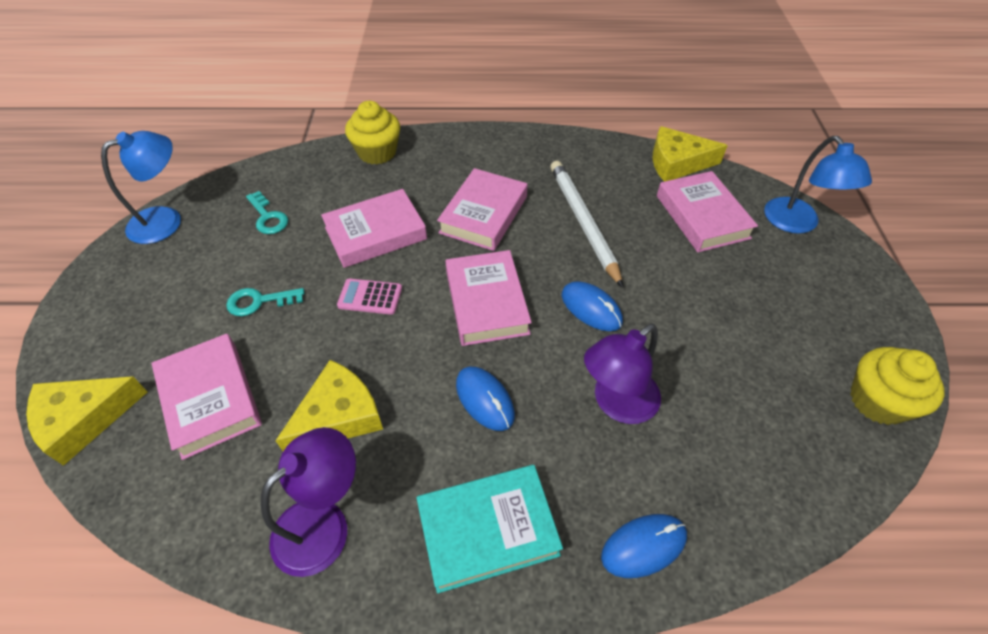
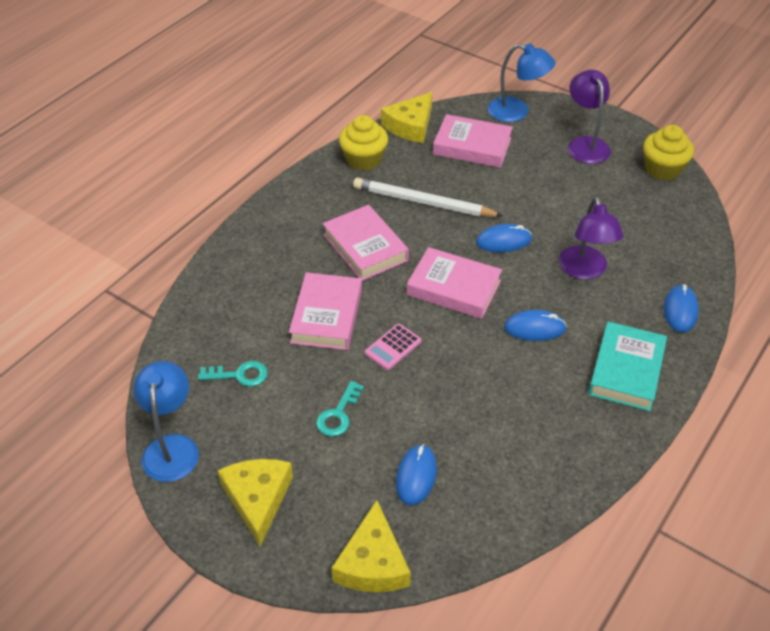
camera: 55 degrees left, 5 degrees down
(210, 399) = (416, 476): pink book -> blue mouse
(323, 523) = (568, 447): purple lamp -> purple lamp (585, 144)
(338, 415) = (489, 408): yellow cheese -> yellow cheese (257, 499)
(377, 152) = (225, 274): yellow cupcake -> yellow cupcake (363, 159)

